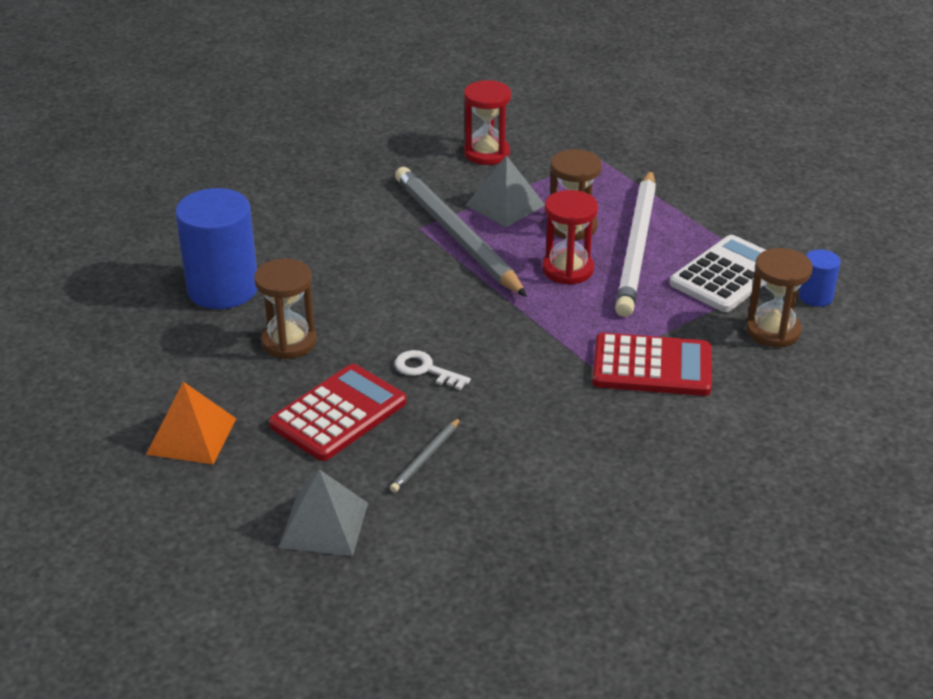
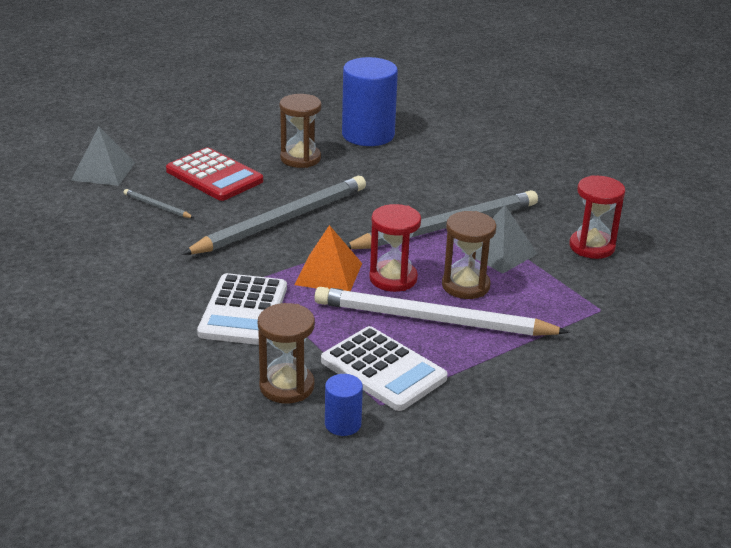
camera: 90 degrees right, 5 degrees down
(191, 436) = (204, 129): orange pyramid -> orange pyramid (328, 273)
(426, 370) = (258, 209): white key -> none
(454, 350) = (281, 221): none -> grey pencil
(652, 366) = (243, 311): red calculator -> white calculator

